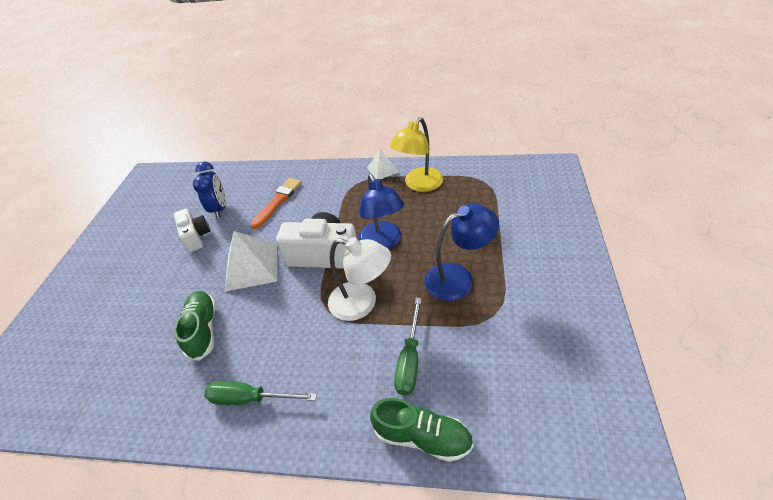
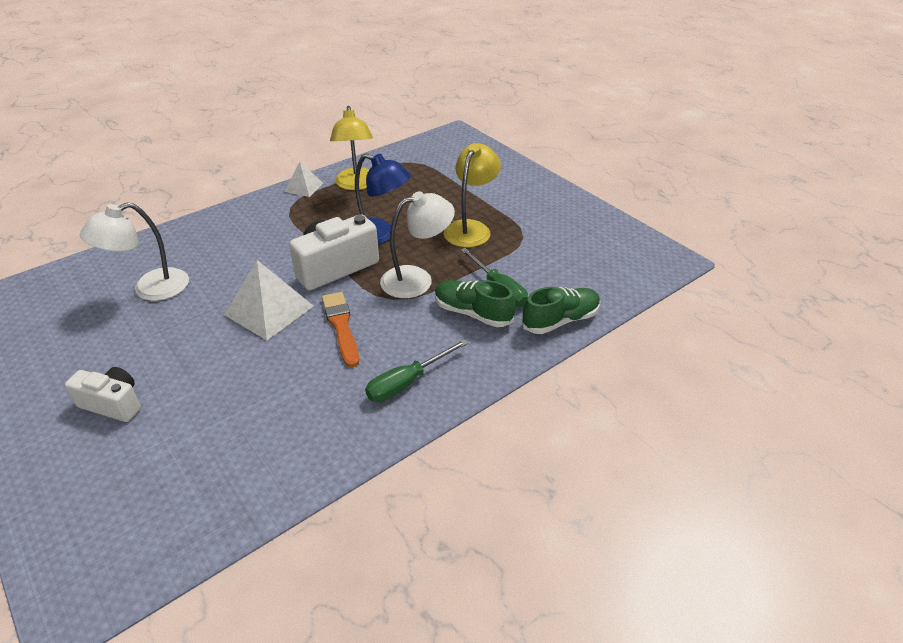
camera: 50 degrees left, 5 degrees down
(196, 237) = (157, 322): white camera -> white camera (113, 404)
(203, 330) = (288, 374): green shoe -> green shoe (473, 313)
(219, 209) = (150, 289): blue clock -> white lamp
(278, 201) = (219, 253): orange brush -> orange brush (341, 326)
(458, 277) = (471, 228): blue lamp -> yellow lamp

